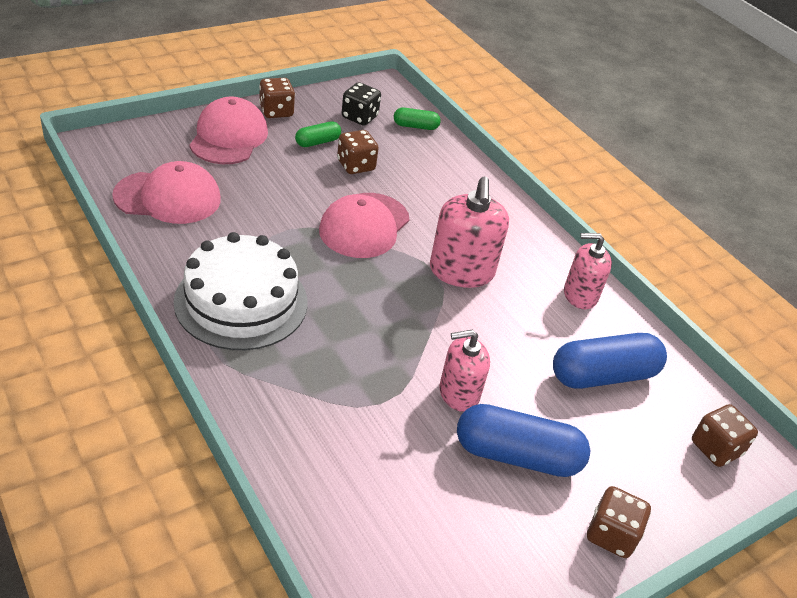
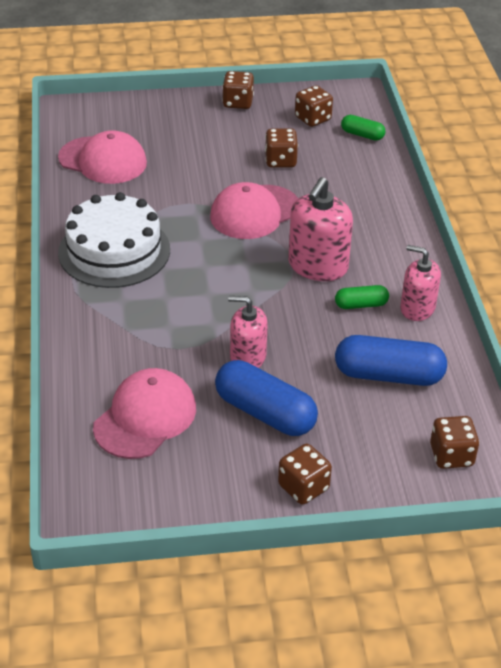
camera: 30 degrees right, 0 degrees up
(229, 137) = (182, 119): pink cap -> pink cap (145, 417)
(317, 142) = (258, 135): green capsule -> green capsule (361, 305)
(359, 117) = (313, 119): black dice -> brown dice

